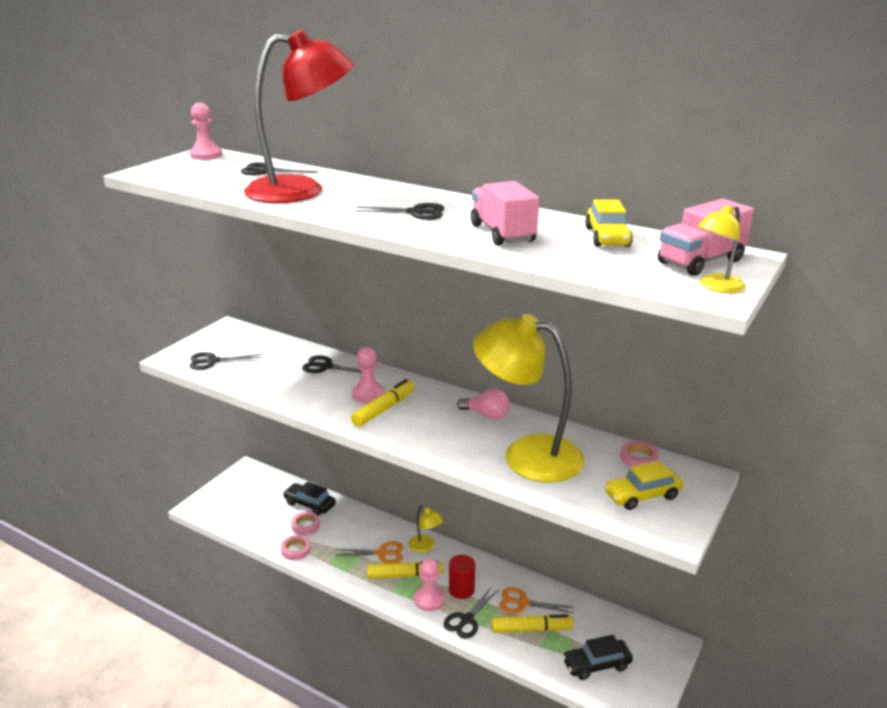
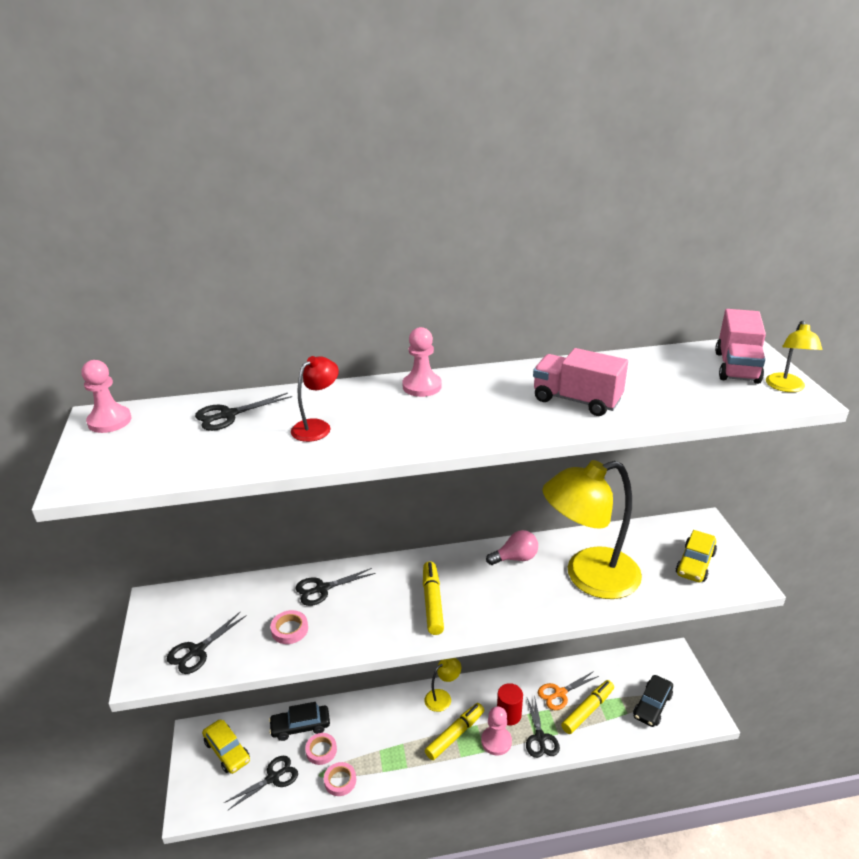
camera: 40 degrees left, 5 degrees up
(301, 190) = (317, 426): red lamp -> red lamp, size x0.43
(368, 394) = (399, 595): pink pawn -> pink pawn (422, 386)
(382, 553) = (416, 728): orange scissors -> none
(415, 213) = (470, 408): black scissors -> black scissors (273, 778)
(425, 547) = (442, 697): yellow lamp -> yellow lamp turned 45 degrees counterclockwise
(607, 237) = (645, 369): yellow car -> yellow car (227, 751)
(639, 458) = (654, 532): pink tape -> pink tape (290, 629)

